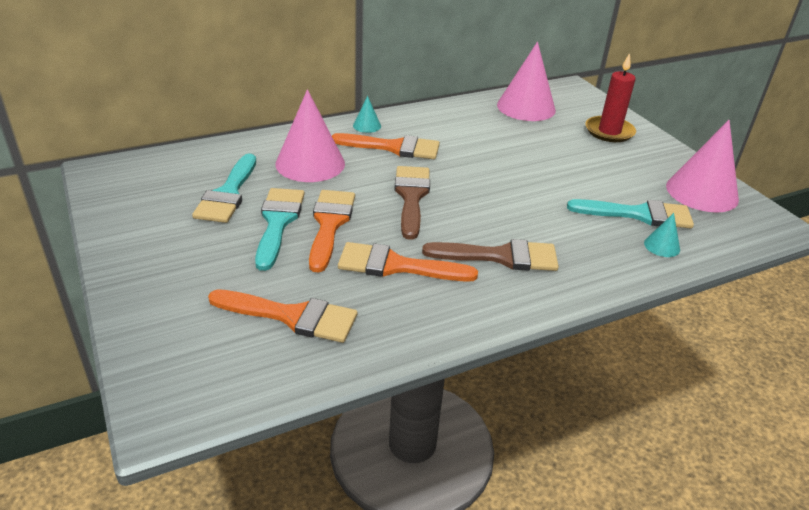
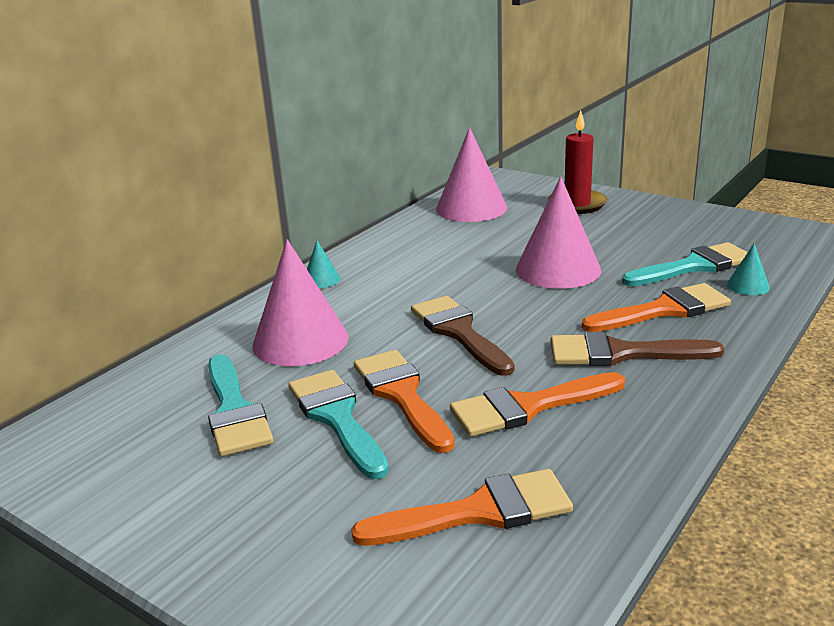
camera: 25 degrees left, 10 degrees down
(394, 147) = (379, 291): orange brush -> orange brush (664, 310)
(501, 256) = (620, 353): brown brush -> brown brush turned 150 degrees counterclockwise
(702, 192) = (721, 228): pink cone -> pink cone (558, 269)

